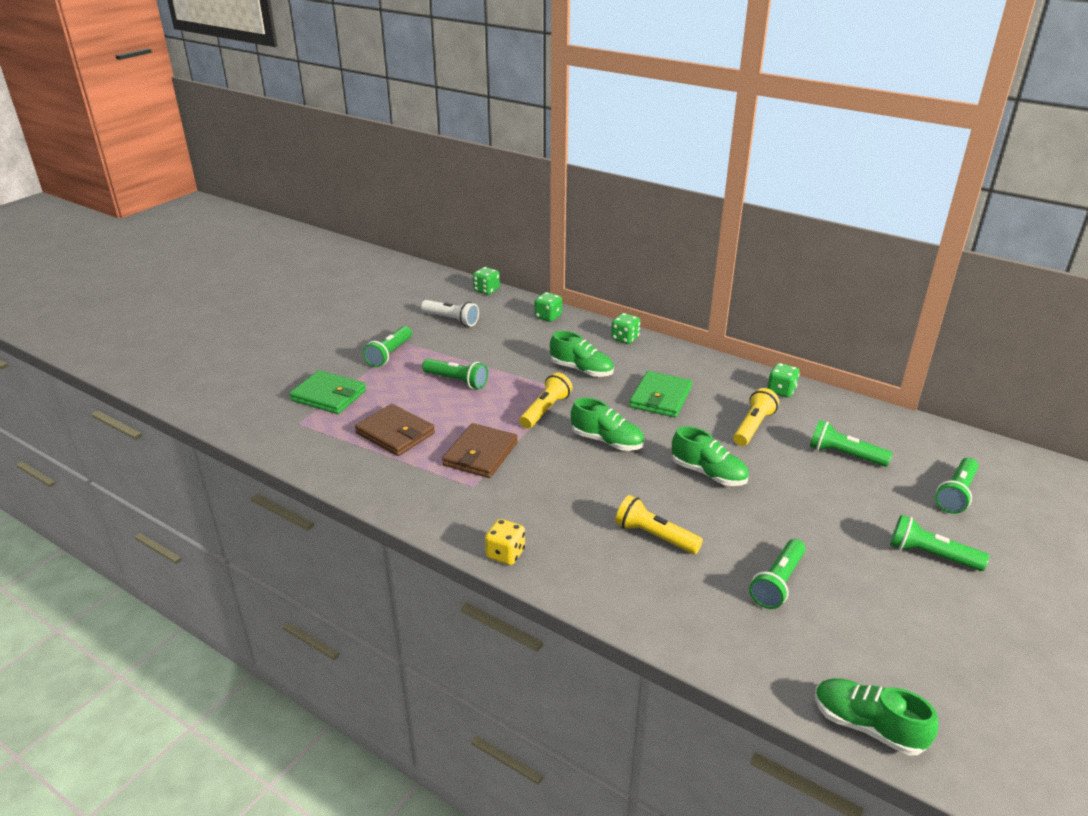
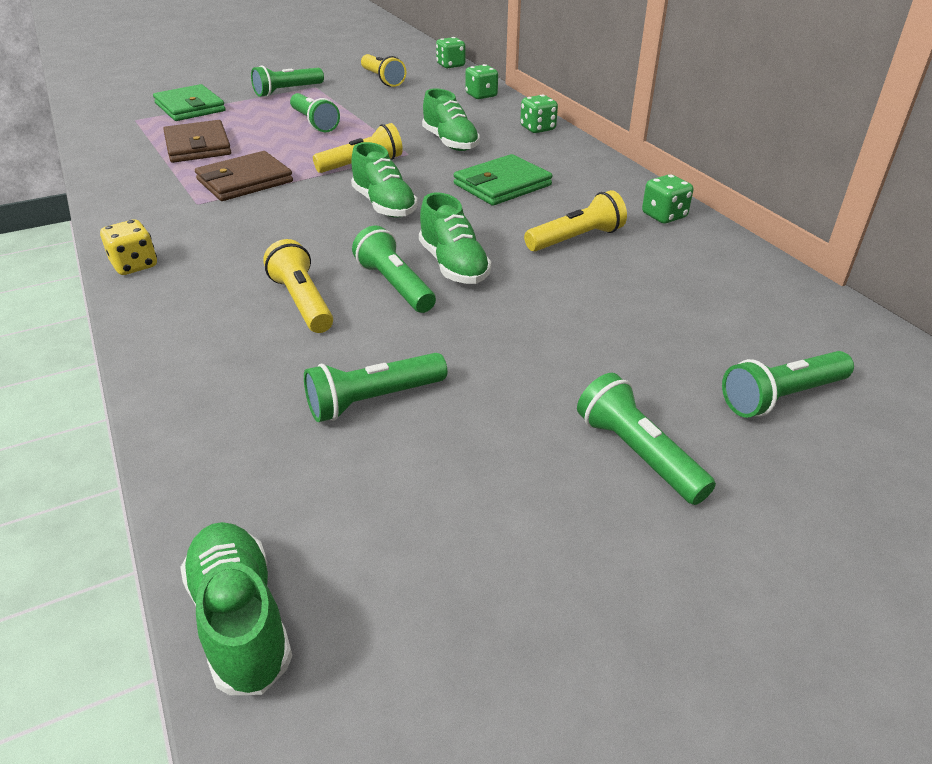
camera: 30 degrees right, 5 degrees up
(451, 320) = (382, 79): white flashlight -> yellow flashlight
(844, 455) = (662, 300): green flashlight -> green flashlight (395, 285)

